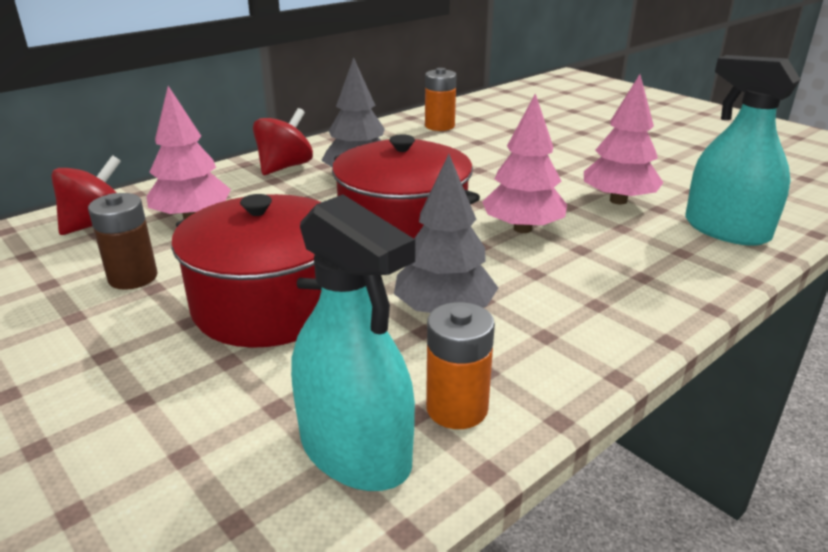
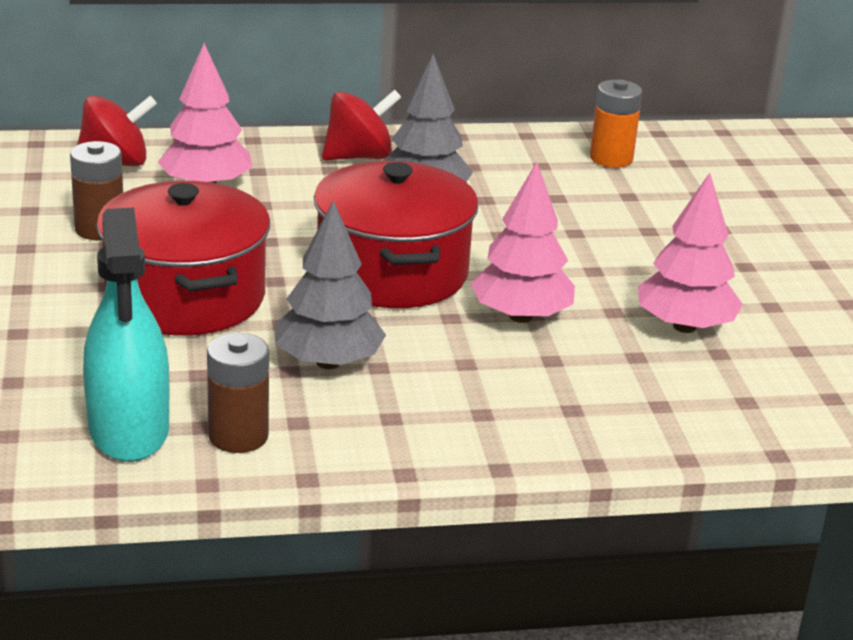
camera: 30 degrees right, 0 degrees up
(457, 408) = (238, 436): orange battery -> brown battery
(726, 230) = (757, 404): turquoise spray bottle -> none

